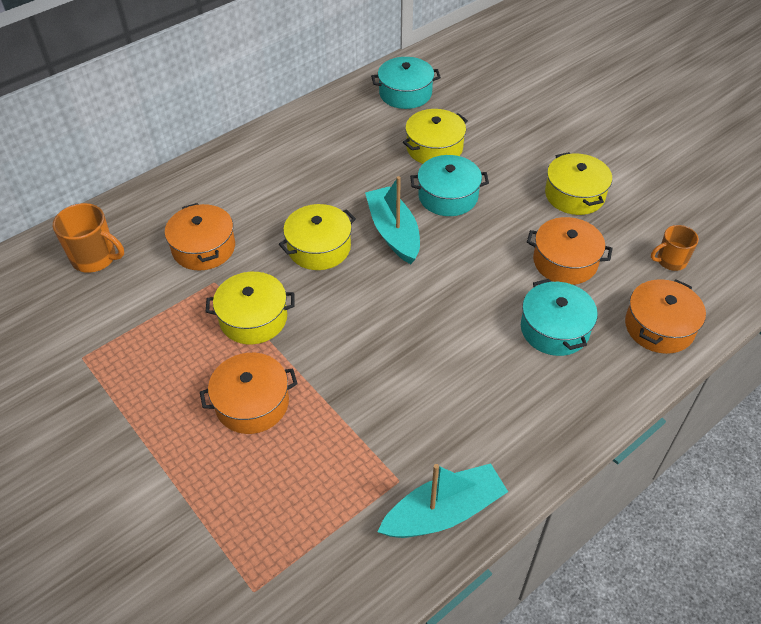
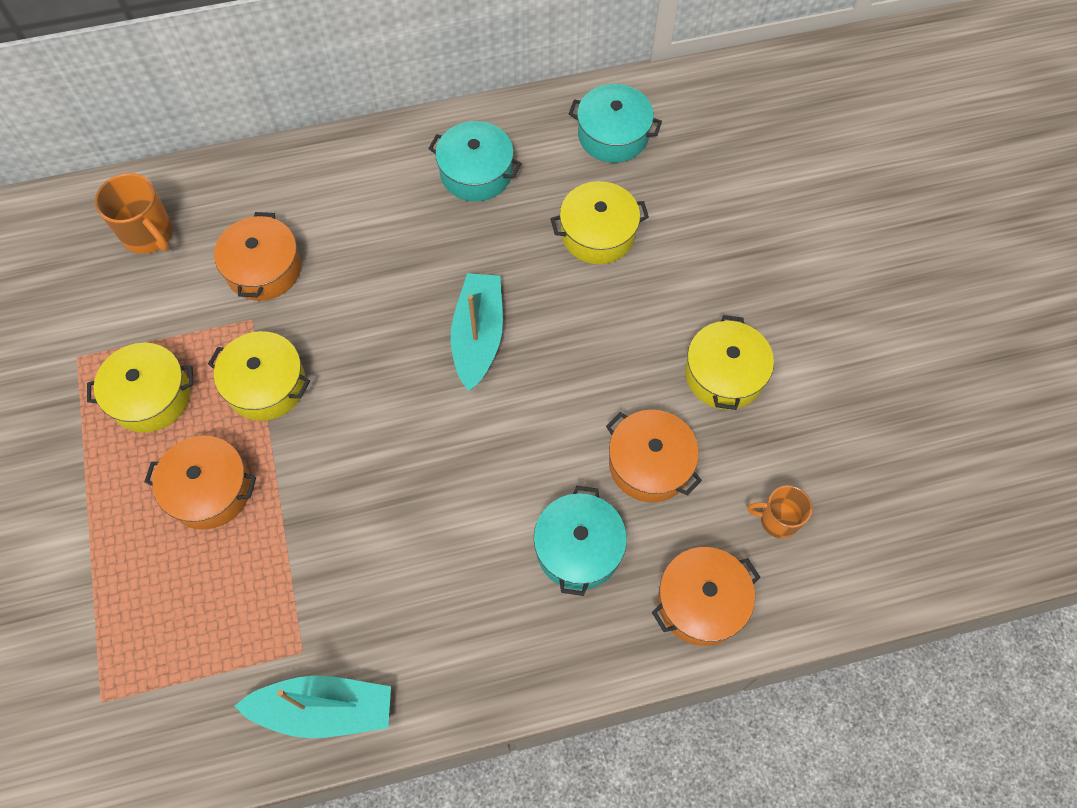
camera: 25 degrees right, 15 degrees up
(319, 248) = (384, 322): yellow pot -> yellow pot (151, 396)
(448, 196) = (571, 312): turquoise pot -> turquoise pot (476, 173)

